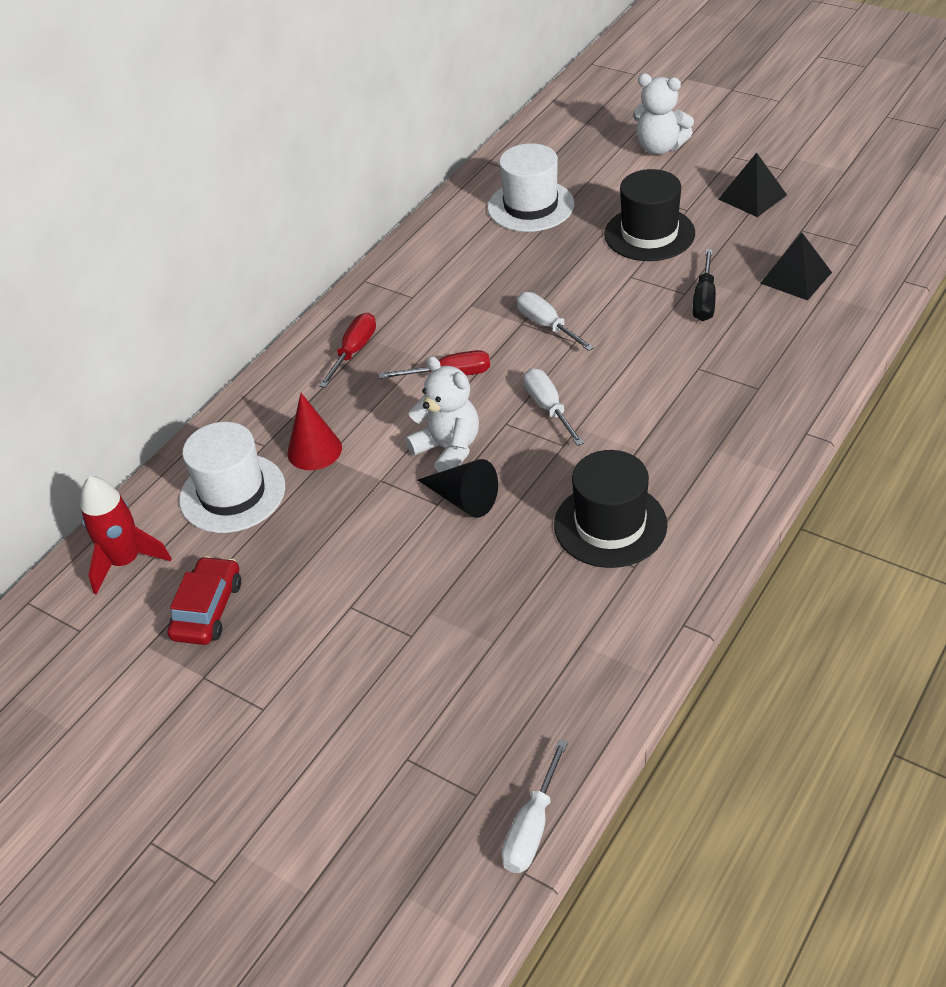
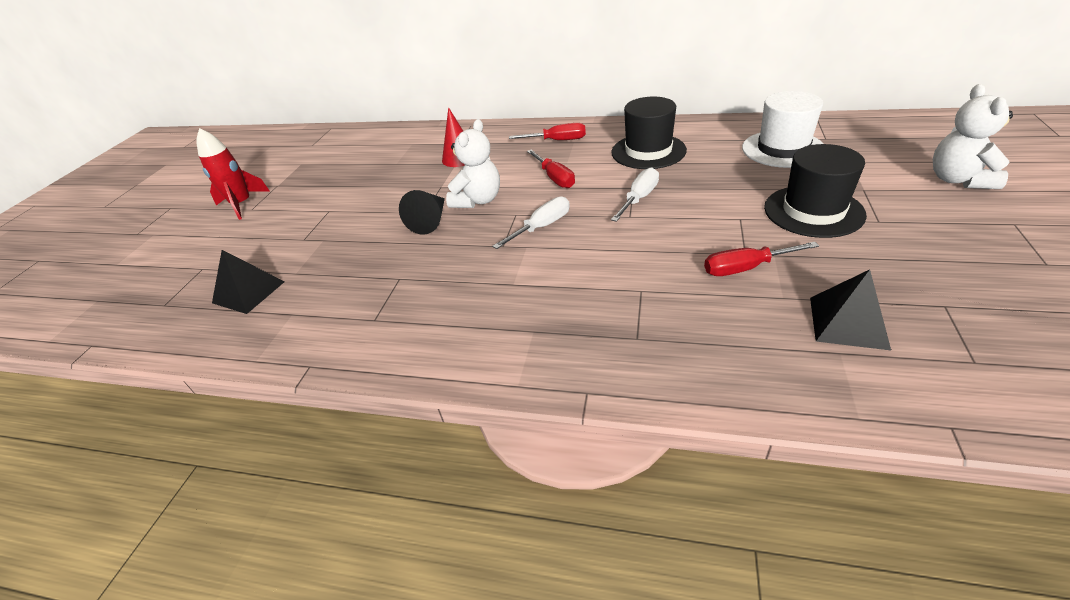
camera: 70 degrees right, 5 degrees down
(125, 561) = (359, 139): red rocket -> red rocket (242, 204)
(207, 609) = (325, 170): red car -> none
(232, 493) = (416, 147): white hat -> none
(532, 827) = (127, 338): white screwdriver -> none
(610, 525) = (418, 294): black hat -> black hat (648, 151)
(704, 300) = (746, 268): black screwdriver -> red screwdriver
(752, 197) = (958, 255): black pyramid -> black pyramid (248, 292)

